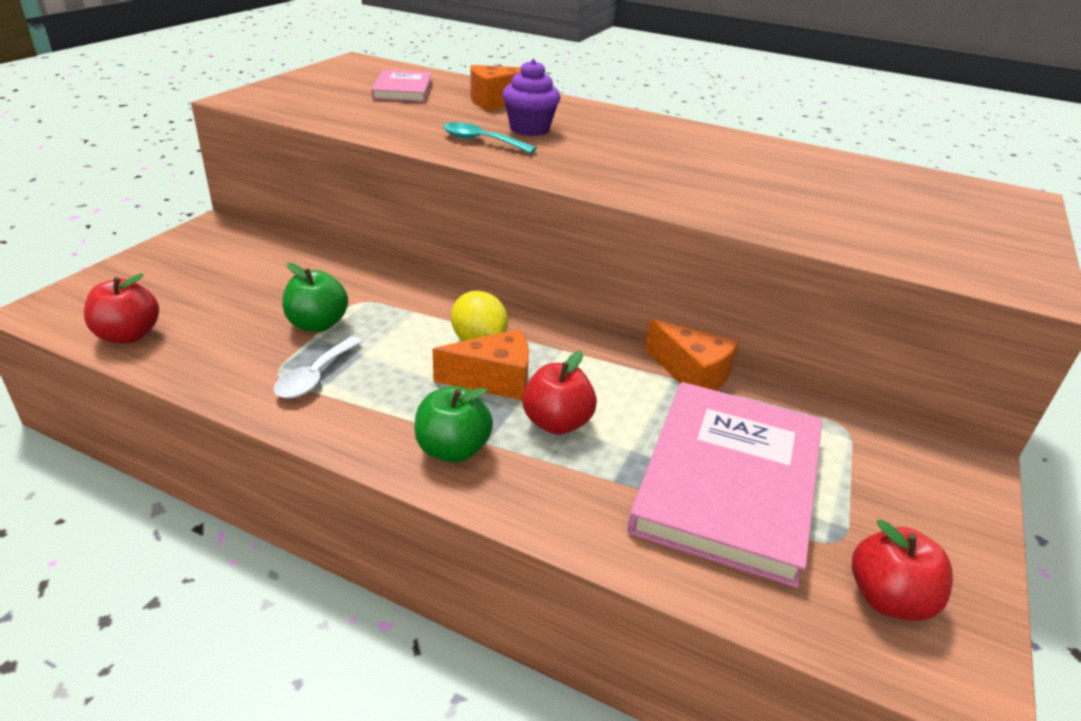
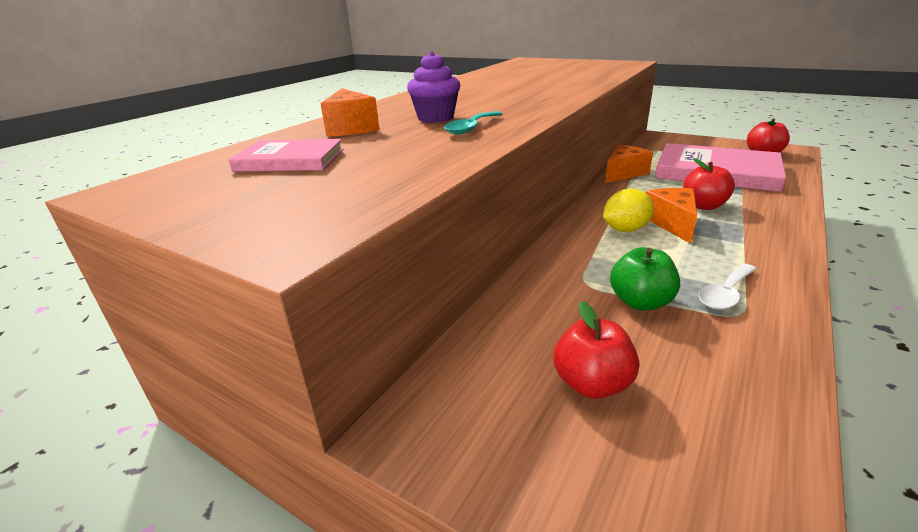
camera: 80 degrees left, 5 degrees down
(128, 335) = (751, 449): red apple -> red apple (592, 384)
(315, 377) = (725, 294): white spoon -> white spoon turned 105 degrees clockwise
(452, 450) = (762, 234): green apple -> none

